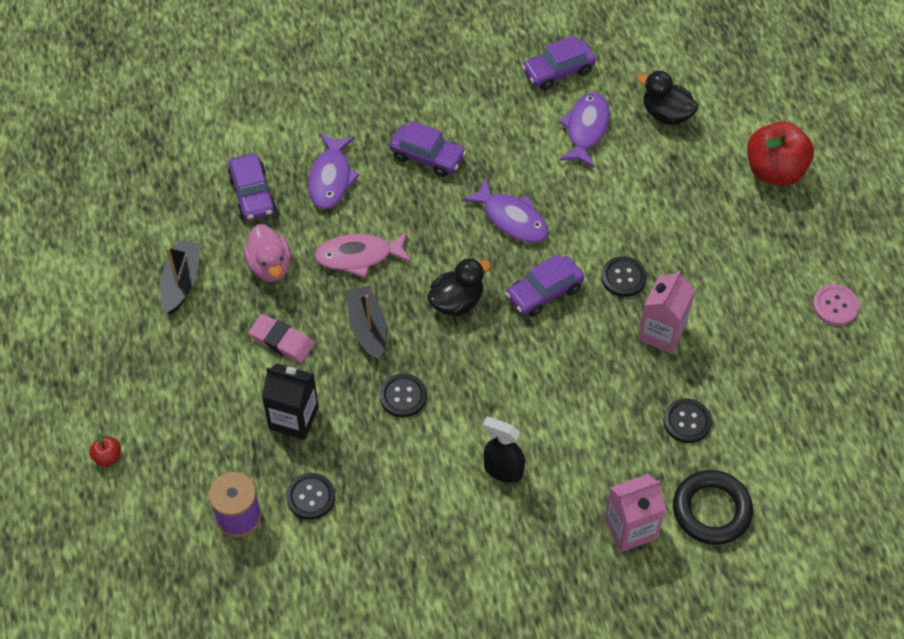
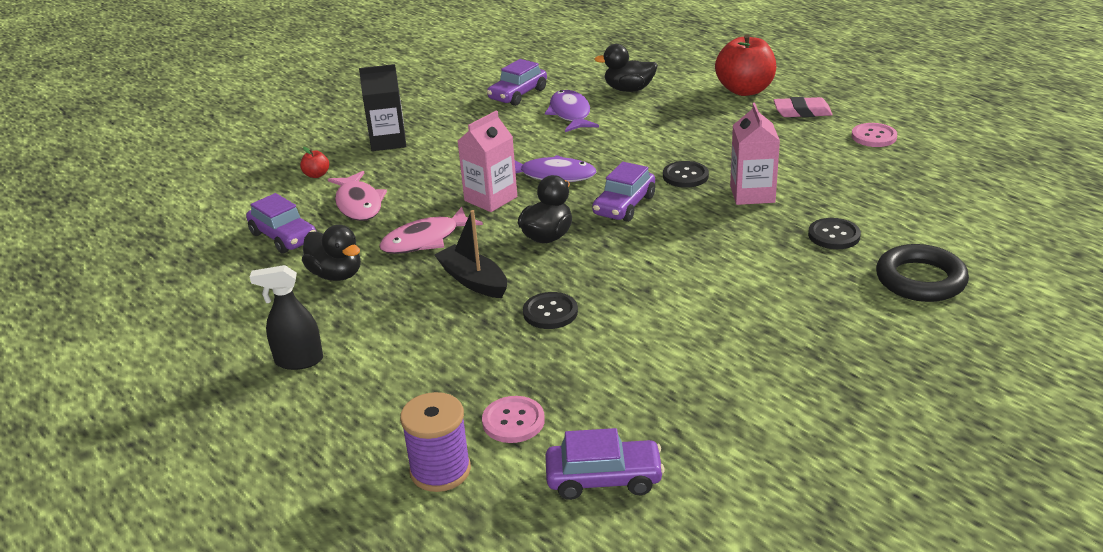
camera: 25 degrees left, 25 degrees down
(108, 457) = (236, 482): red apple -> red apple (316, 175)
(181, 282) = (243, 316): black boat -> none
(270, 266) = (336, 274): pink duck -> black duck
(281, 341) = (388, 319): pink eraser -> pink eraser (802, 112)
(293, 418) = (445, 368): black carton -> black carton (388, 141)
(310, 497) = (513, 421): black button -> pink button
(331, 178) = (358, 204): purple fish -> pink fish
(427, 156) = (442, 166): purple car -> purple car (604, 479)
(503, 470) = (699, 325): black spray bottle -> black spray bottle (298, 361)
(630, 528) = (863, 318): pink carton -> pink carton (490, 199)

